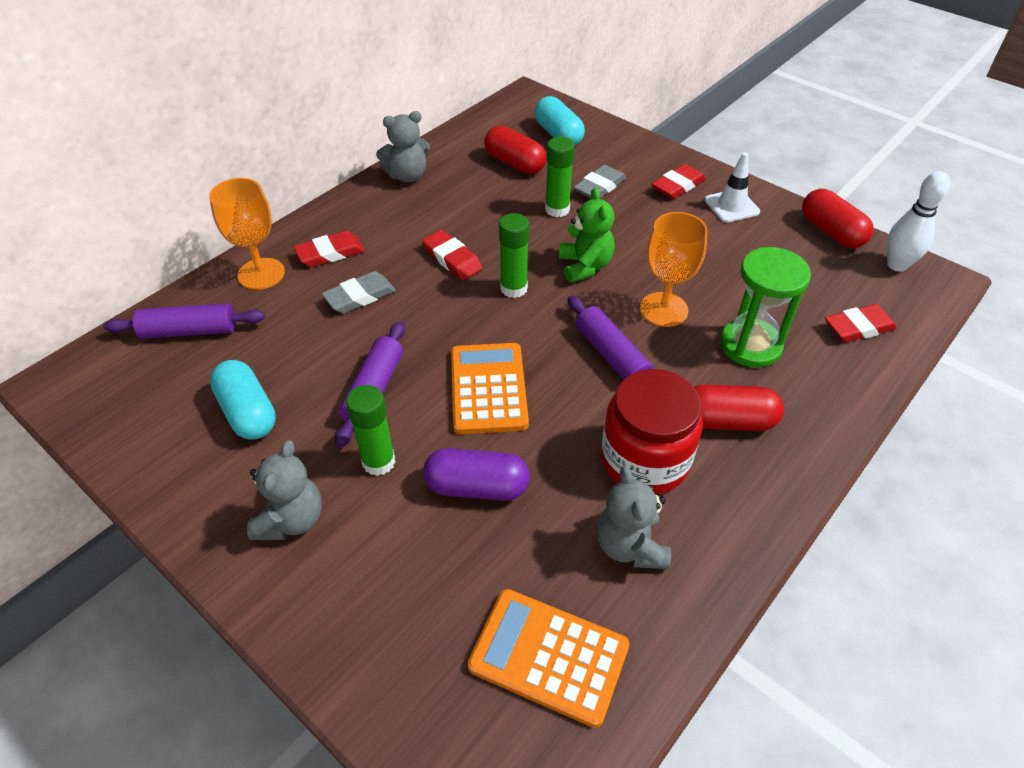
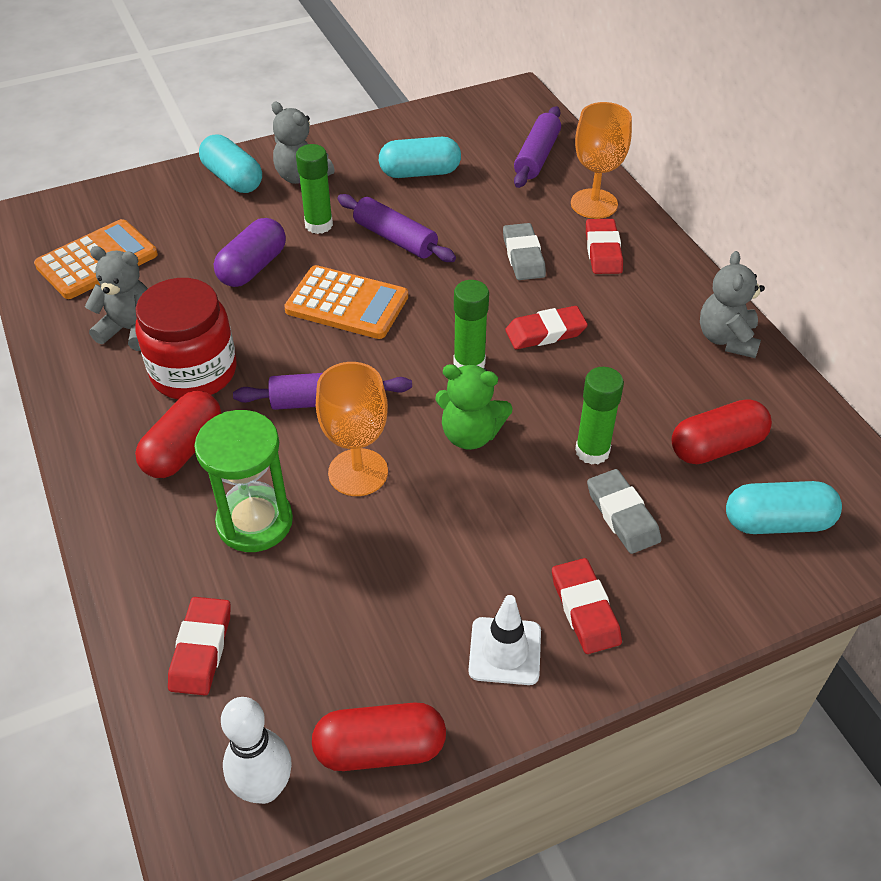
camera: 115 degrees right, 0 degrees up
(321, 594) = (233, 179): none -> turquoise capsule

